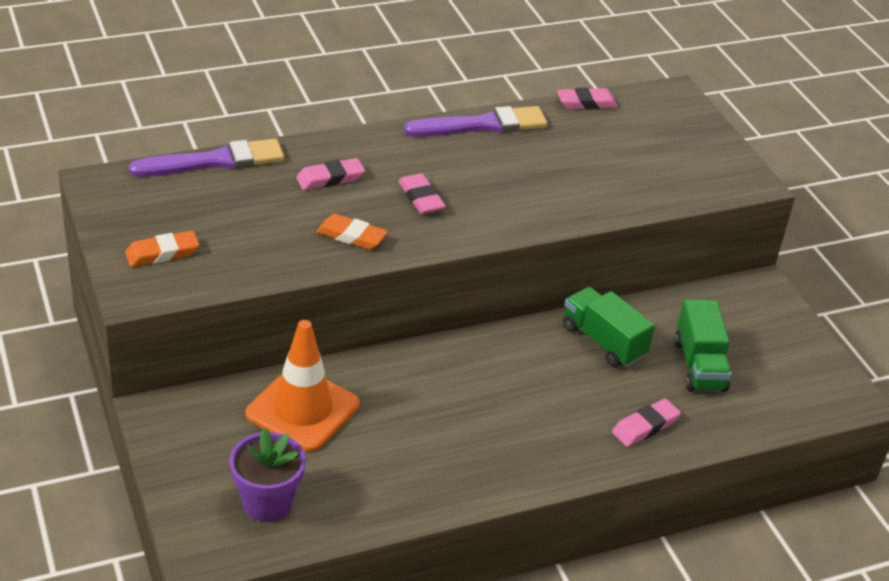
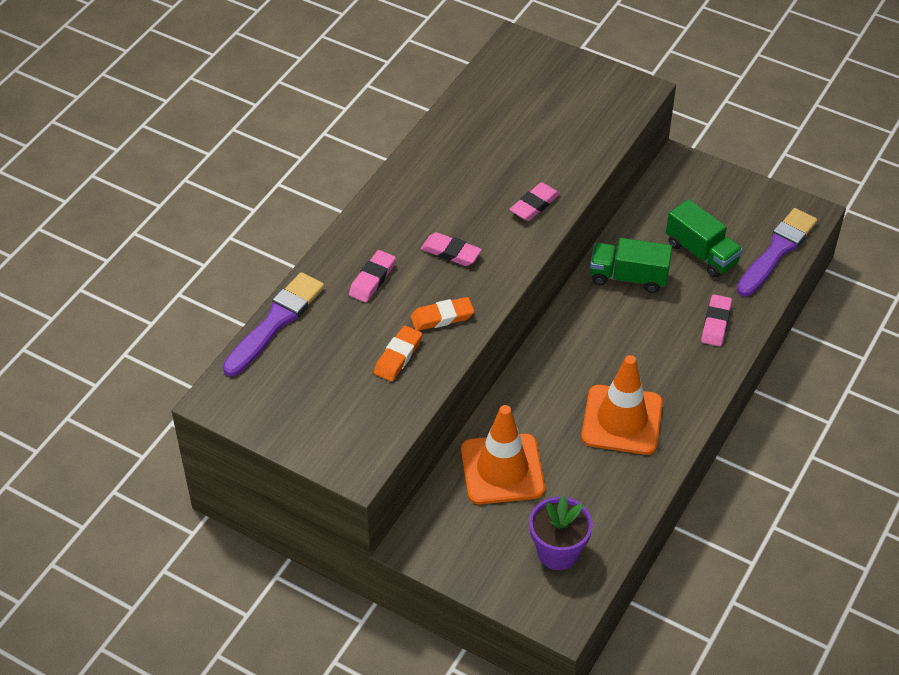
camera: 35 degrees left, 10 degrees up
(162, 253) = (334, 424): orange eraser -> orange eraser (398, 356)
(457, 443) = (622, 420): none -> orange traffic cone
(482, 125) = (420, 160): purple brush -> purple brush (777, 251)
(586, 103) = (468, 92): pink eraser -> pink eraser (534, 205)

